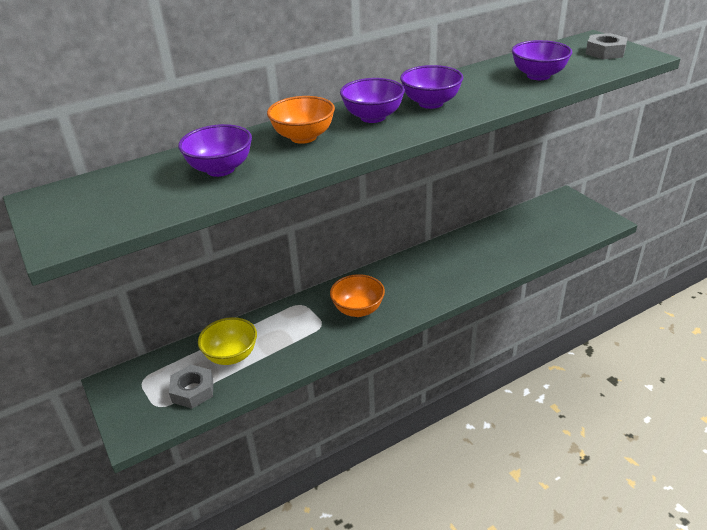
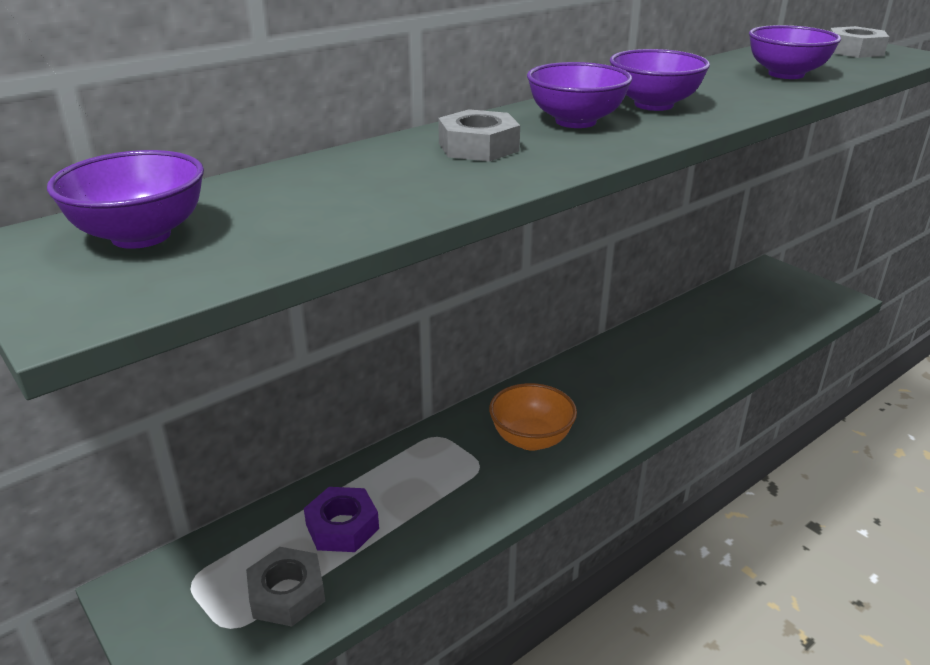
camera: 10 degrees left, 5 degrees down
(220, 169) = (357, 191): purple bowl -> purple bowl (141, 236)
(231, 355) = (342, 527): yellow bowl -> purple nut
(303, 137) = (478, 147): orange bowl -> grey nut

